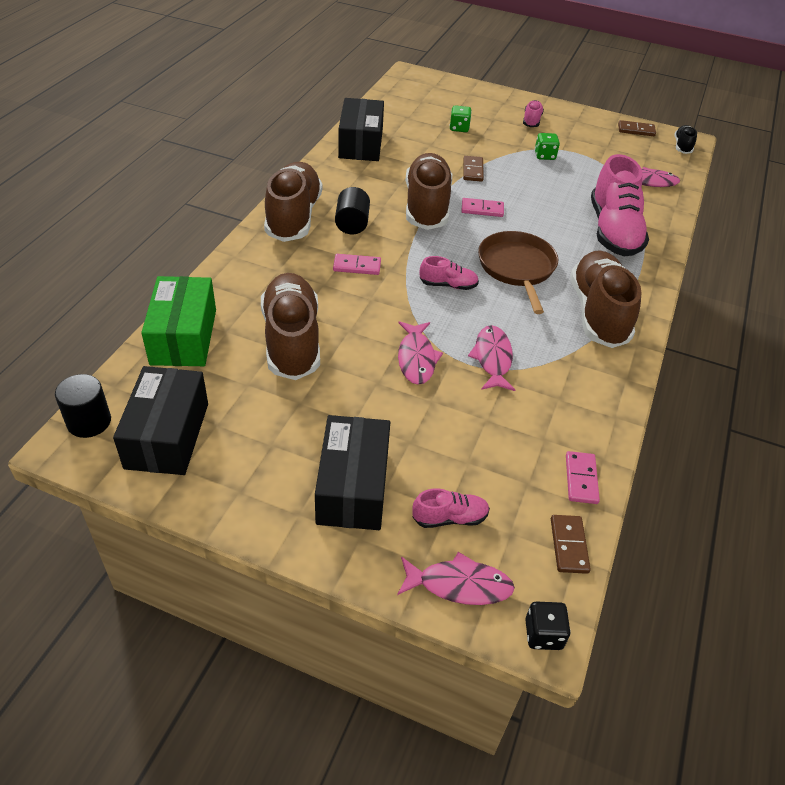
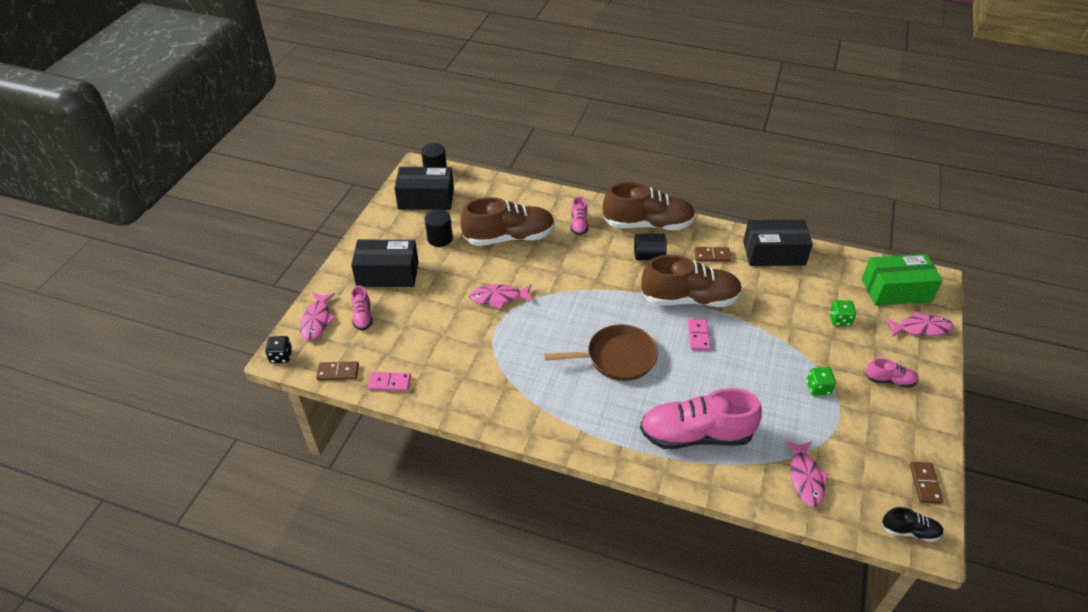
camera: 90 degrees right, 0 degrees up
(183, 336) = (506, 192): green box -> green box (896, 290)
(277, 418) = (440, 238): none -> black cylinder
(357, 266) = (595, 262): pink domino -> none
(448, 285) = (584, 313): pink shoe -> pink shoe (579, 224)
(473, 170) = (762, 330): brown domino -> brown domino (712, 256)
(492, 358) = (503, 339): pink fish -> pink fish (921, 328)
(598, 313) = (567, 410): brown shoe -> none

